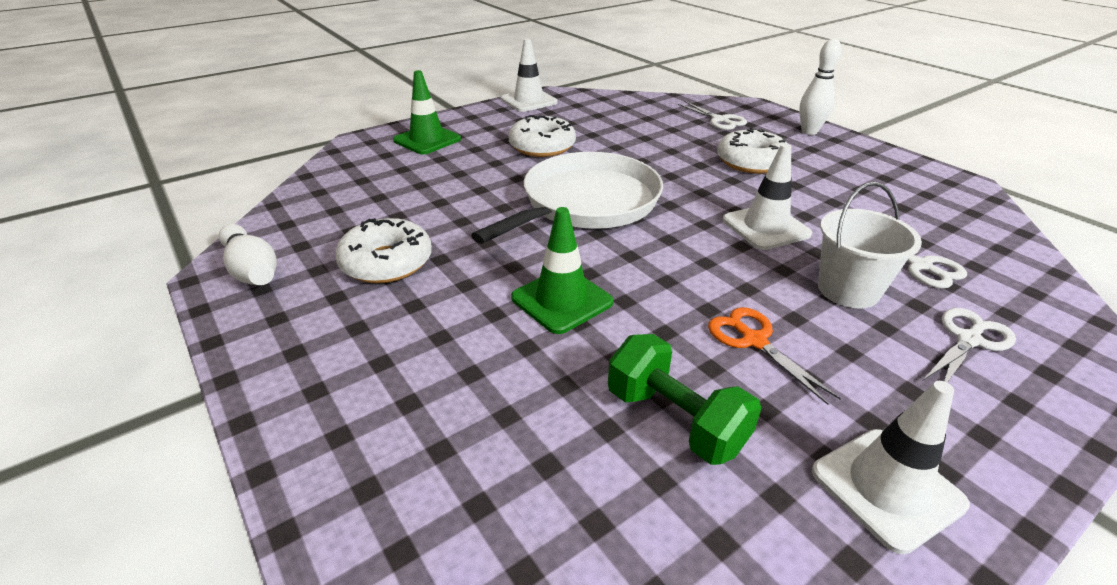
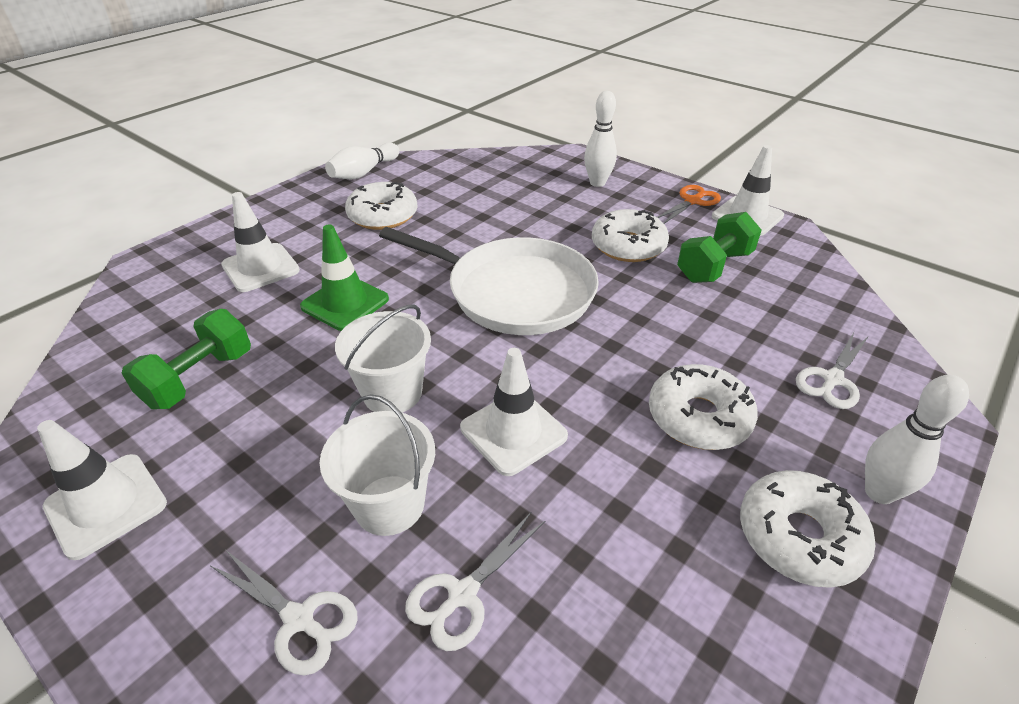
camera: 75 degrees right, 5 degrees up
(427, 140) = (597, 183): green traffic cone -> white bowling pin
(446, 370) = (260, 268): none -> white traffic cone
(588, 124) = (714, 266): none -> green dumbbell
(715, 279) = (392, 393): none -> white bucket
(753, 340) = (294, 422): orange scissors -> orange scissors (692, 201)
(844, 157) = (799, 537): none -> white donut

